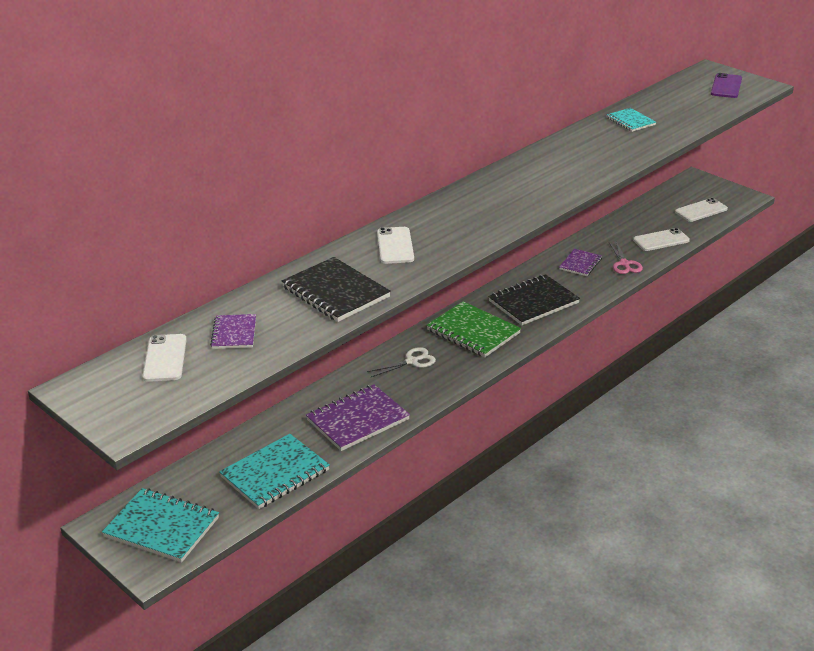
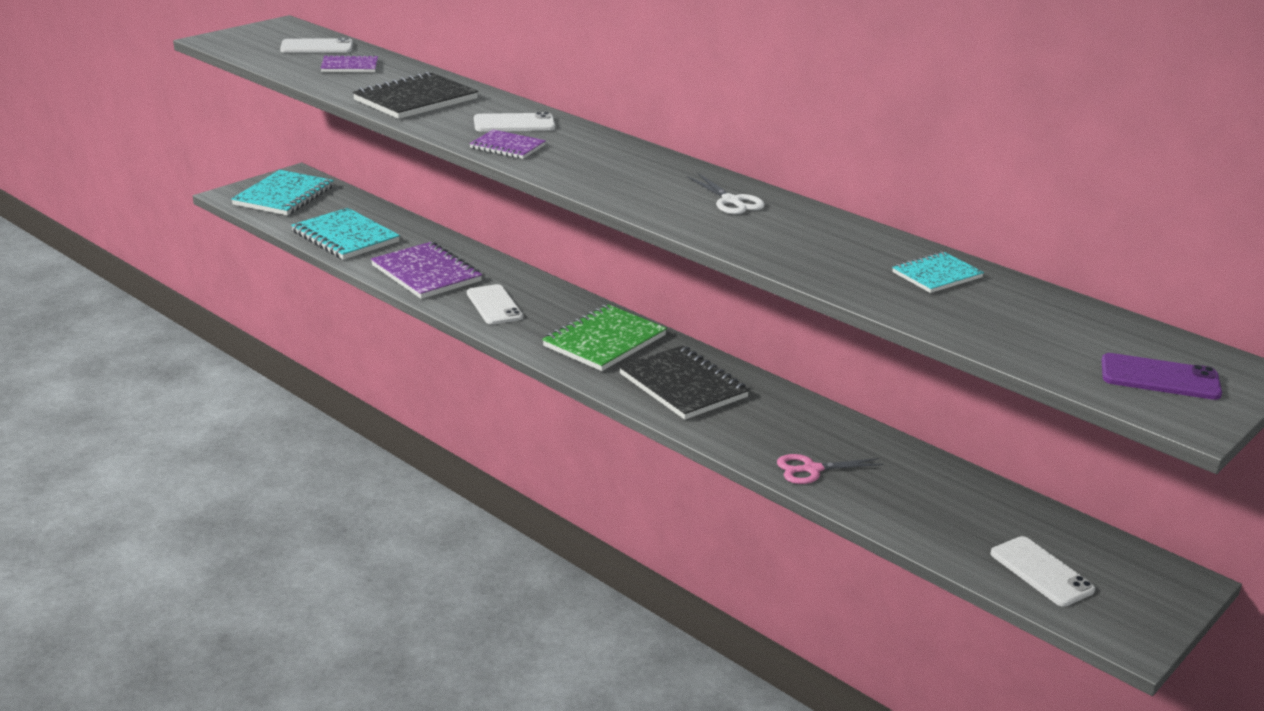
camera: 85 degrees right, 5 degrees down
(412, 361) = (538, 303): white scissors -> white scissors (731, 201)
(580, 264) = (802, 429): purple notebook -> purple notebook (507, 147)
(661, 240) = (905, 513): white phone -> white phone (494, 305)

